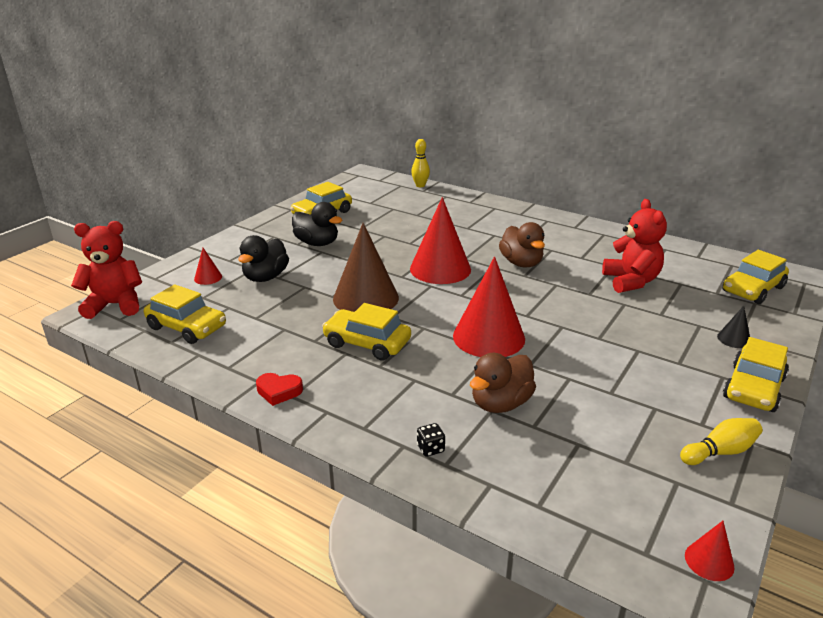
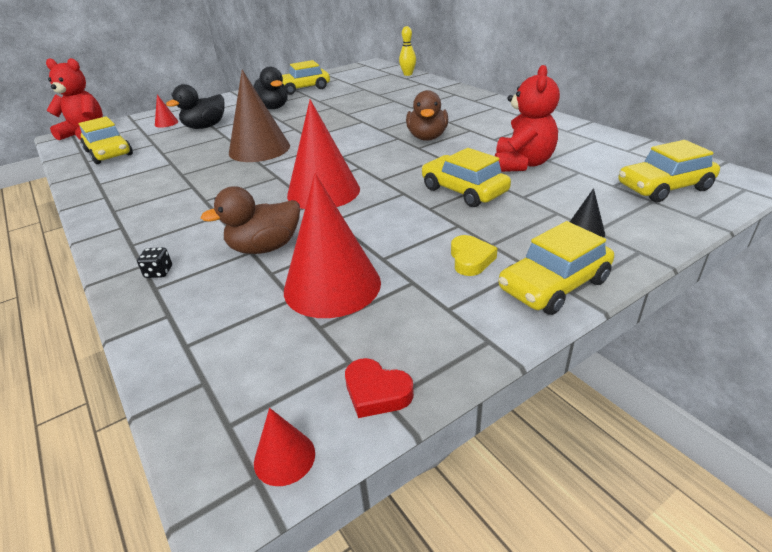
camera: 25 degrees right, 5 degrees up
(279, 391) = (108, 206): red heart -> red heart (376, 392)
(367, 343) = (217, 182): yellow car -> yellow car (464, 191)
(440, 269) = (348, 135): red cone -> red cone (332, 286)
(678, 379) = (470, 259): none -> yellow heart
(720, 452) = (435, 342): yellow bowling pin -> none

